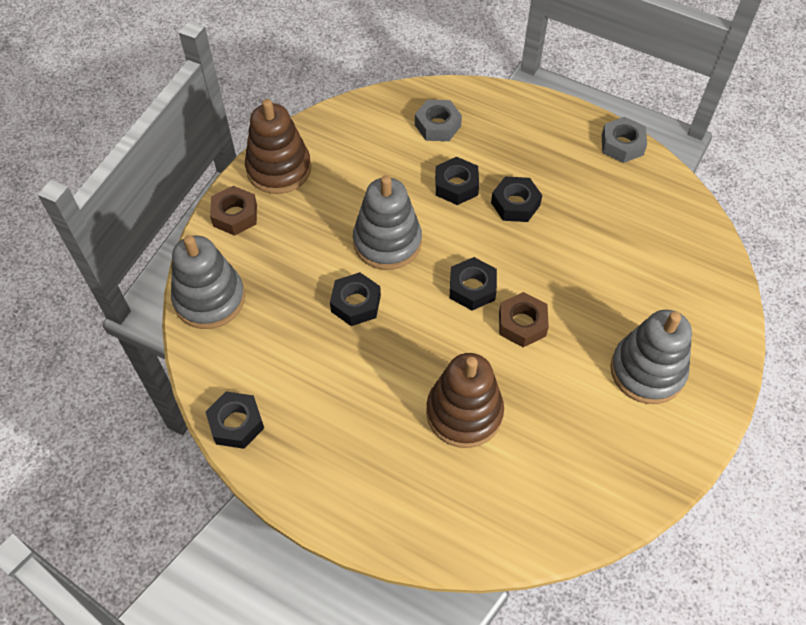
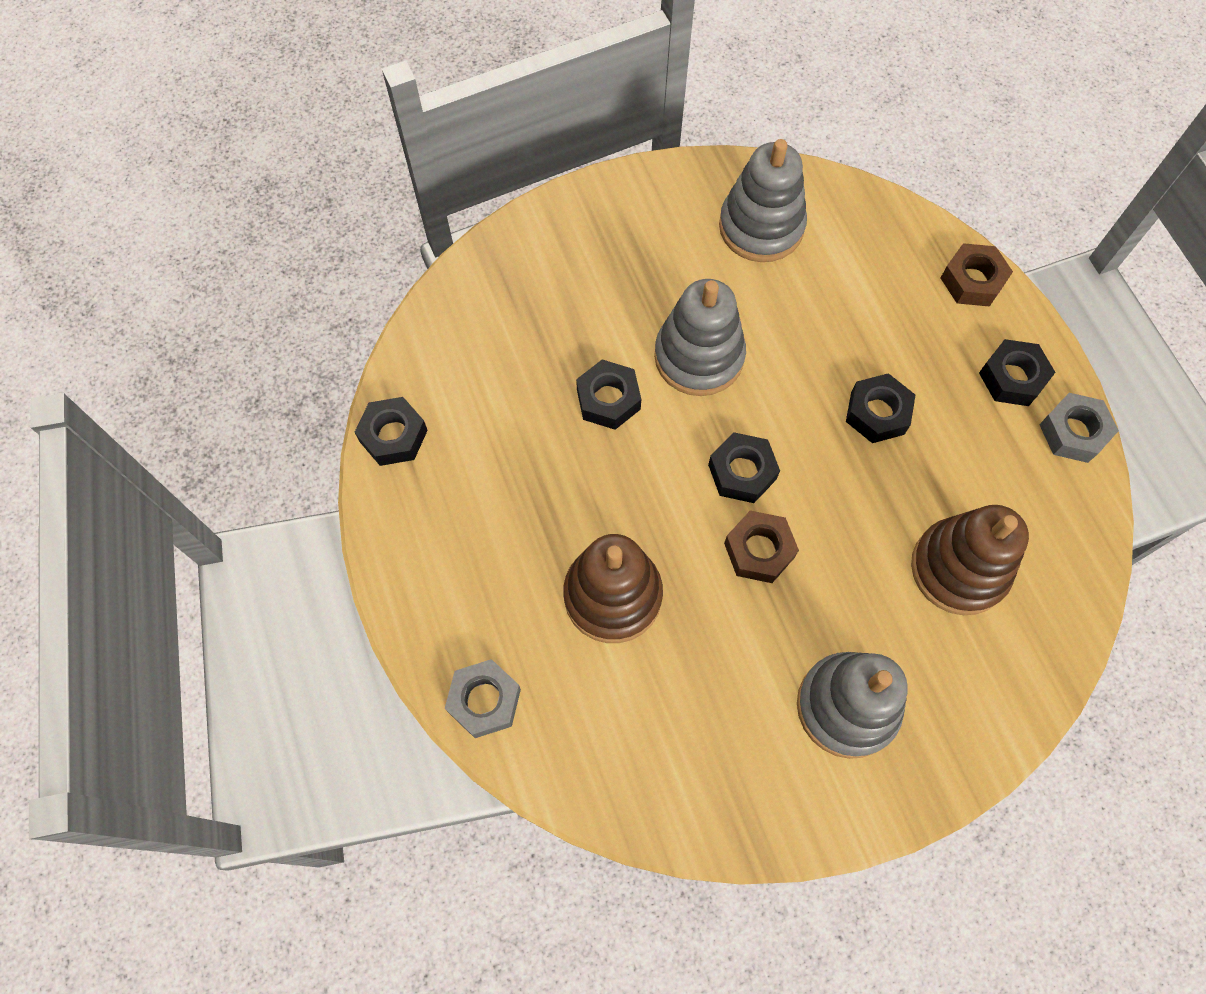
camera: 40 degrees right, 10 degrees up
(209, 299) = (474, 291): grey stacking toy -> grey stacking toy (761, 227)
(235, 215) = (572, 219): brown nut -> brown nut (972, 281)
(279, 169) = (659, 197): brown stacking toy -> brown stacking toy (959, 568)
(437, 125) = (873, 261): grey nut -> grey nut (484, 700)
(456, 186) = (830, 346): black nut -> black nut (1012, 378)

